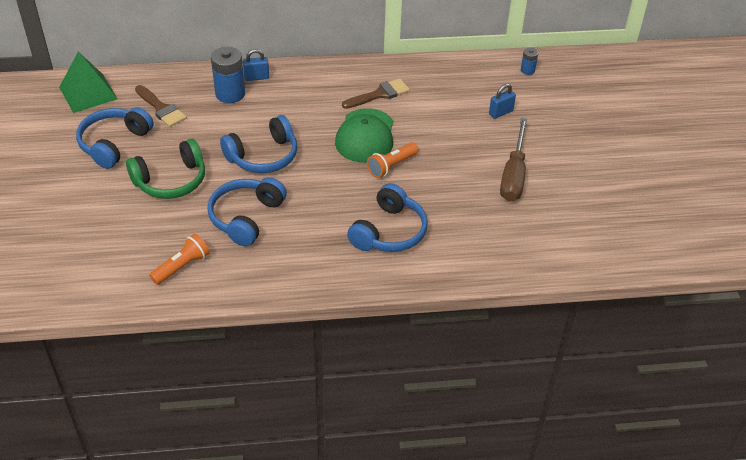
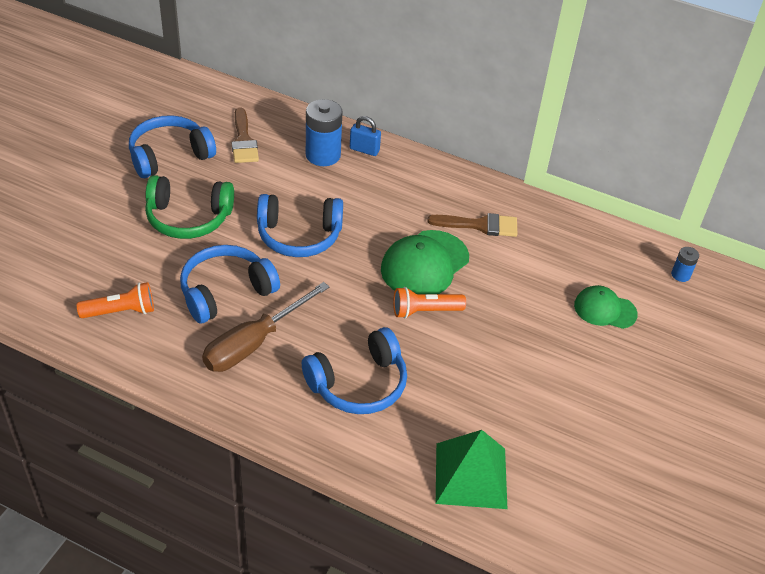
camera: 30 degrees right, 0 degrees up
(88, 93) = (190, 95): green pyramid -> green pyramid (471, 475)
(501, 112) = (605, 309): blue padlock -> green cap
(513, 175) = (558, 391): brown screwdriver -> brown screwdriver (254, 343)

